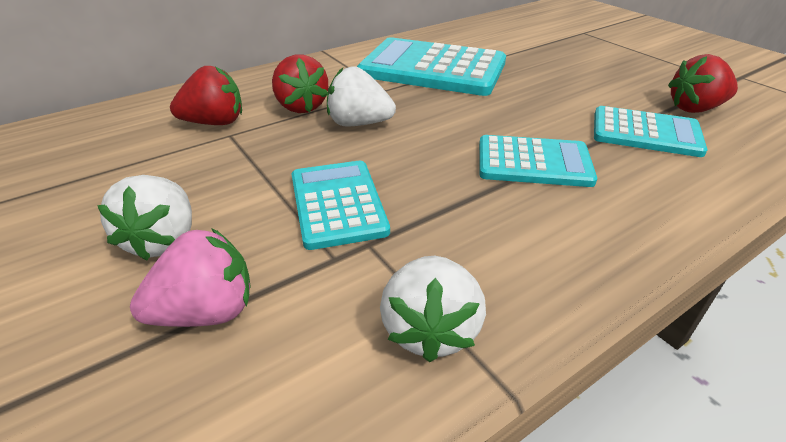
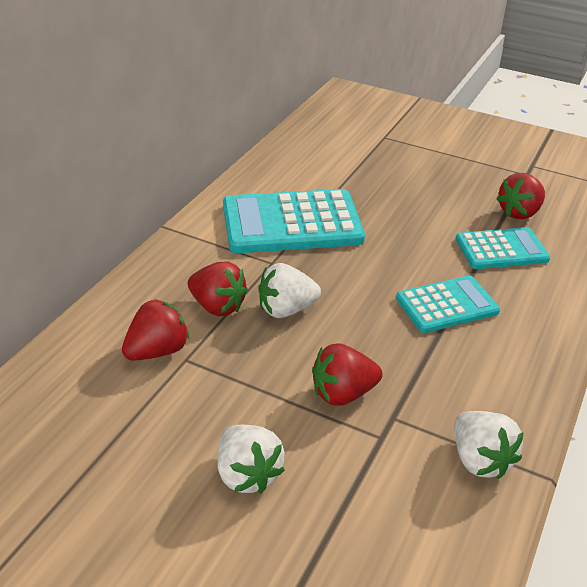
camera: 30 degrees left, 0 degrees up
(207, 312) = (338, 509): pink strawberry -> none
(337, 204) = (343, 393): turquoise calculator -> red strawberry

